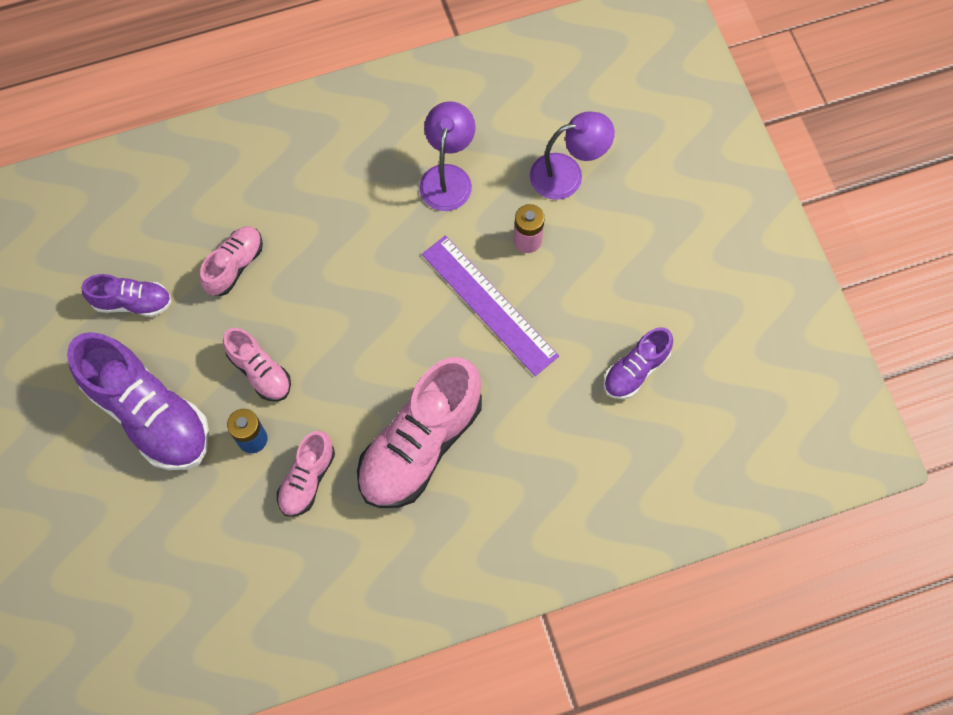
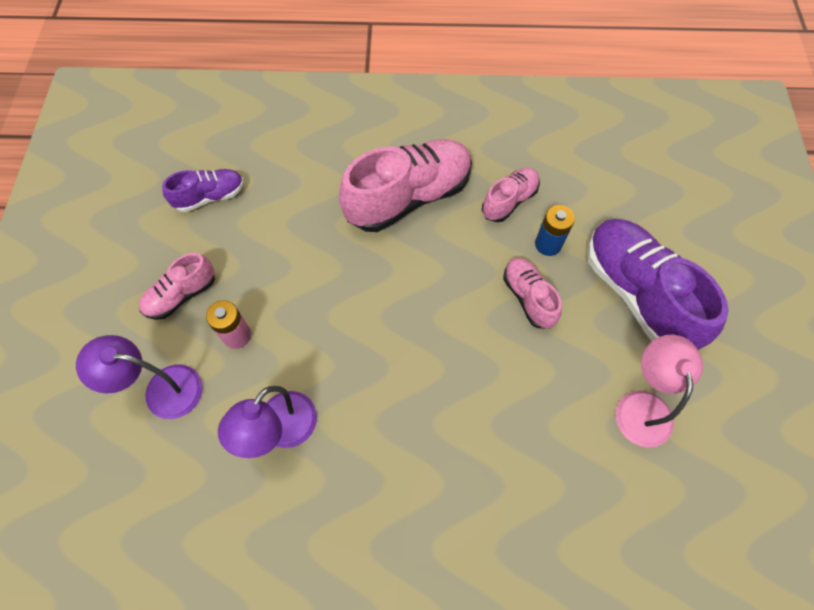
camera: 160 degrees left, 5 degrees down
(132, 302) = (642, 405): purple shoe -> pink lamp
(234, 265) = (530, 409): pink shoe -> pink shoe (181, 295)
(489, 304) = (301, 288): purple ruler -> none

